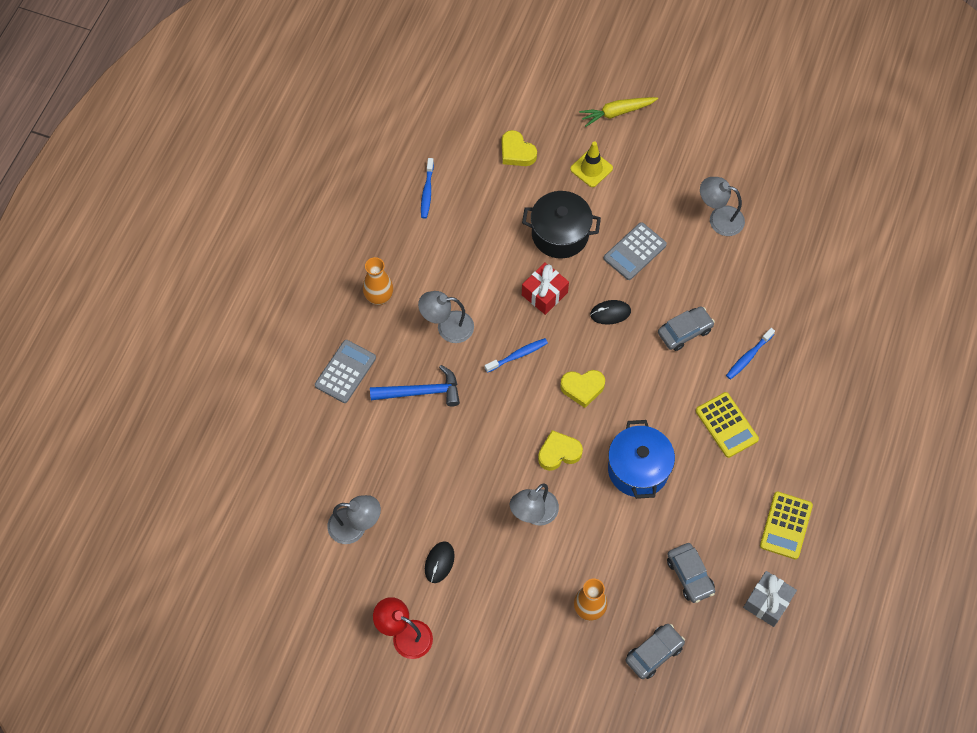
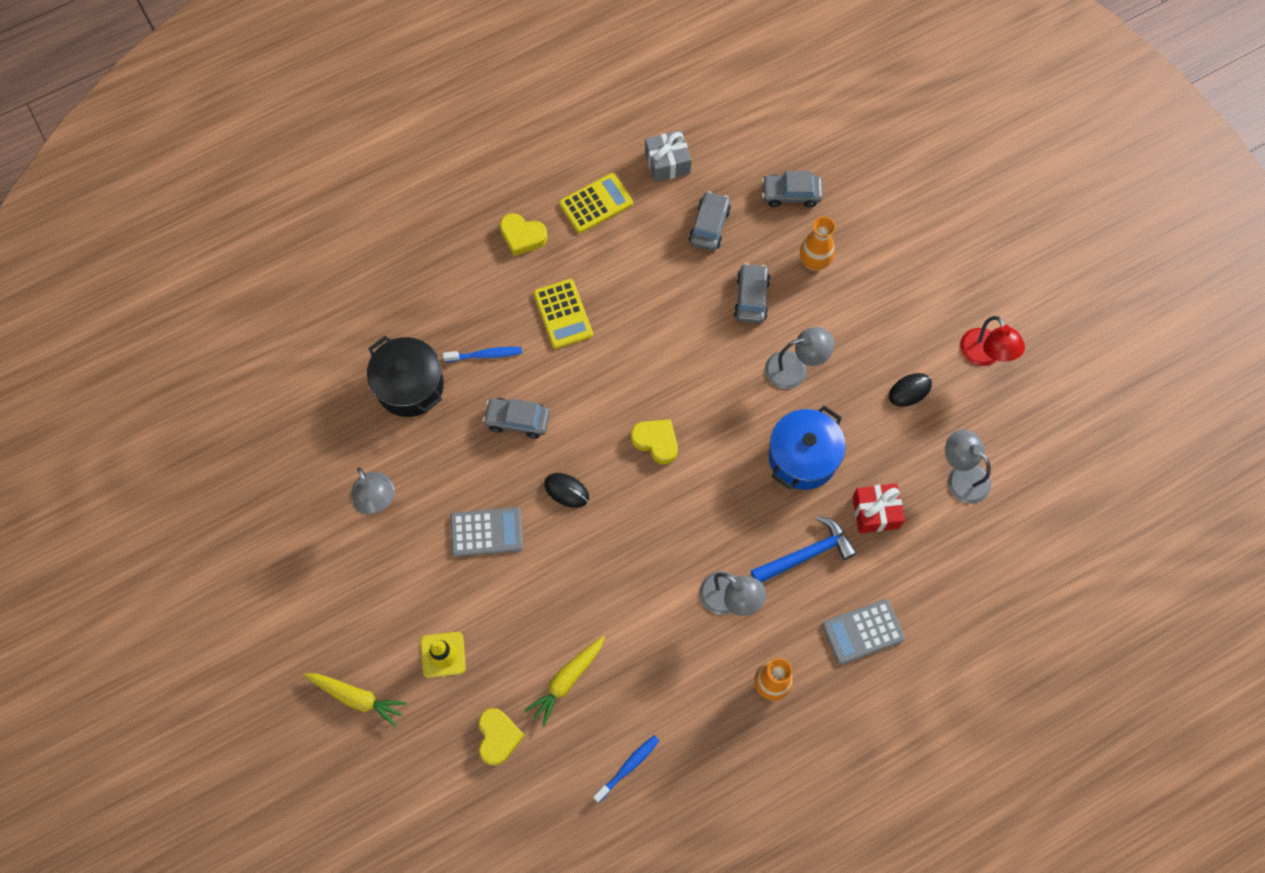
camera: 140 degrees left, 5 degrees up
(421, 392) = (806, 554): blue hammer -> blue hammer turned 120 degrees clockwise
(505, 209) = (567, 681): none -> yellow carrot
(518, 355) = (687, 518): blue toothbrush -> none
(544, 294) = (609, 559): red gift -> red gift (875, 512)
(559, 453) = (728, 402): yellow heart -> yellow heart (522, 236)
(560, 234) = (539, 608): black pot -> black pot (410, 386)
(610, 543) = (751, 298): none -> grey car
(638, 469) = (673, 336): blue pot -> blue pot (802, 457)
(726, 425) = (563, 314): yellow calculator -> yellow calculator turned 150 degrees clockwise

